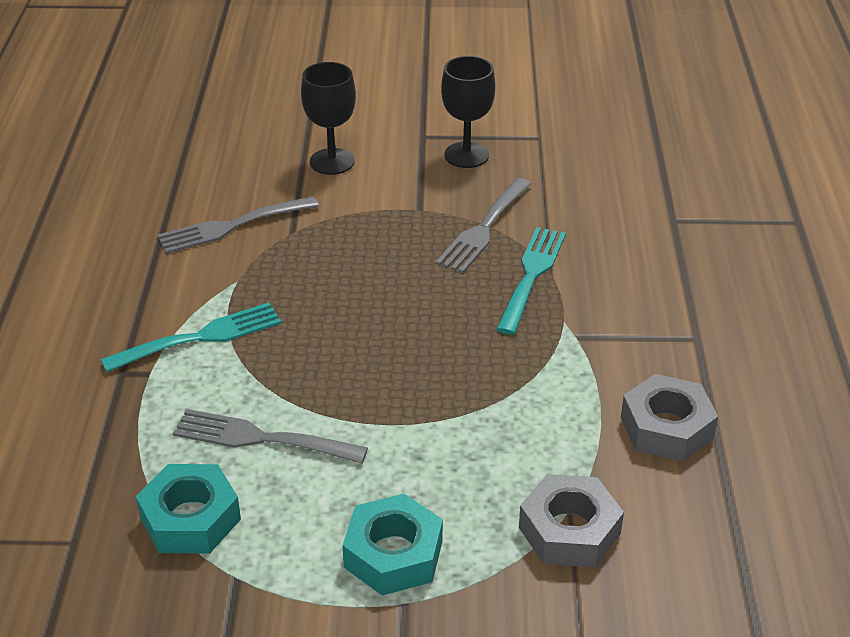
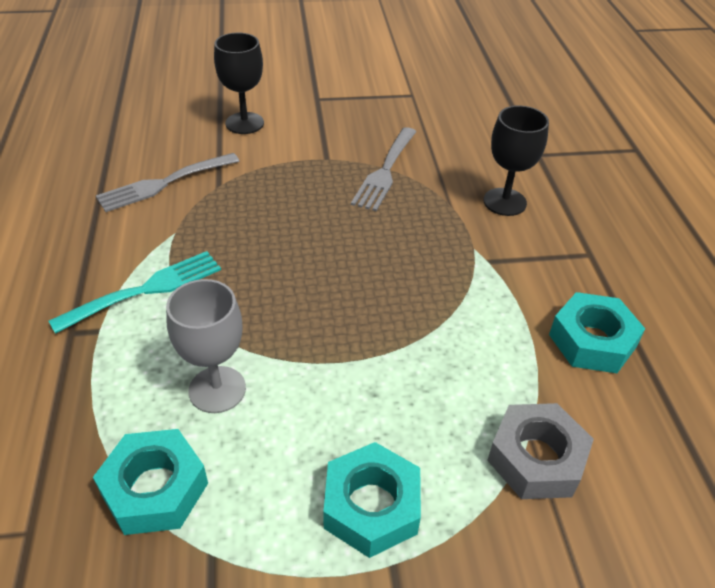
camera: 10 degrees left, 5 degrees up
(261, 438) = (217, 389): grey fork -> grey goblet
(466, 155) = (356, 112): black goblet -> black goblet (504, 202)
(531, 275) = (435, 209): turquoise fork -> none
(666, 427) = (592, 341): grey nut -> turquoise nut

